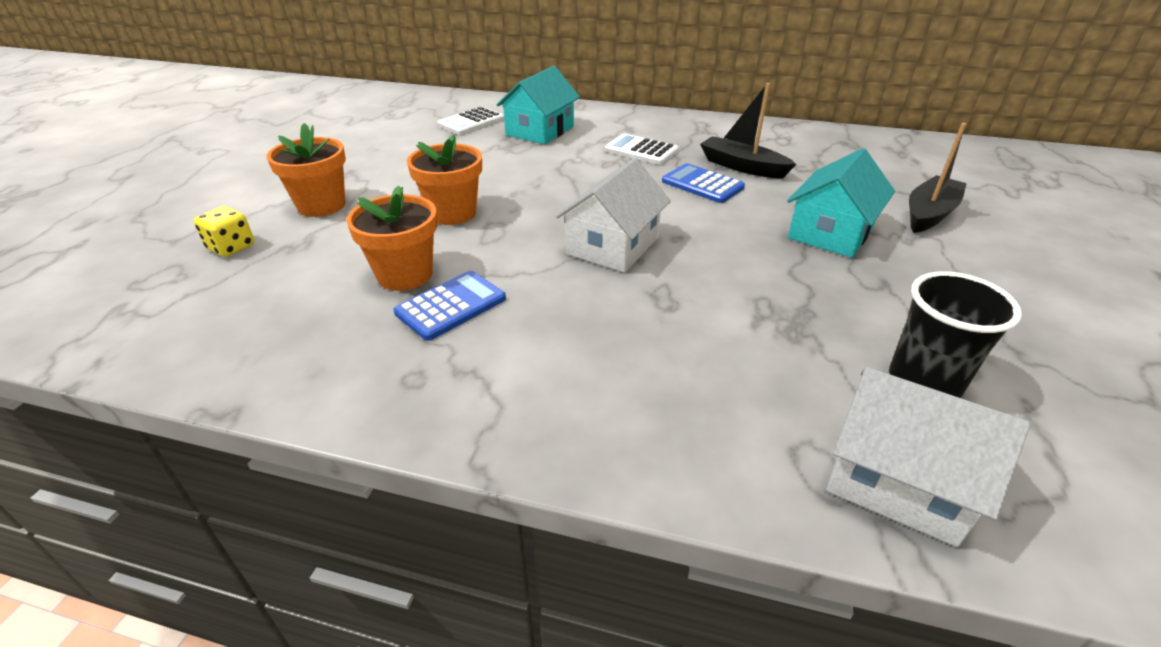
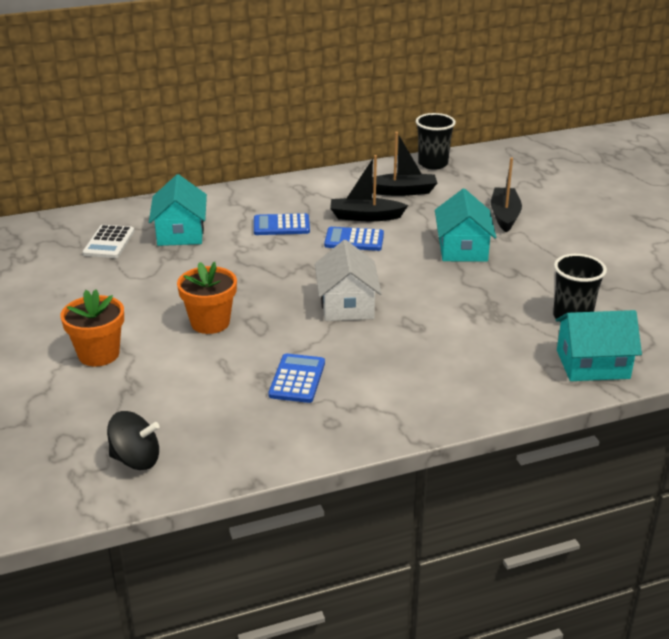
camera: 35 degrees left, 5 degrees down
(182, 321) = (136, 459): none -> black spinning top
(231, 247) = (82, 408): yellow dice -> none
(405, 275) = (240, 374): orange flower pot -> none
(641, 150) = (281, 225): white calculator -> blue calculator
(814, 155) = (402, 191): none -> black boat
(881, 139) = (433, 164): none -> black cup
(898, 480) = (592, 364): white house -> turquoise house

